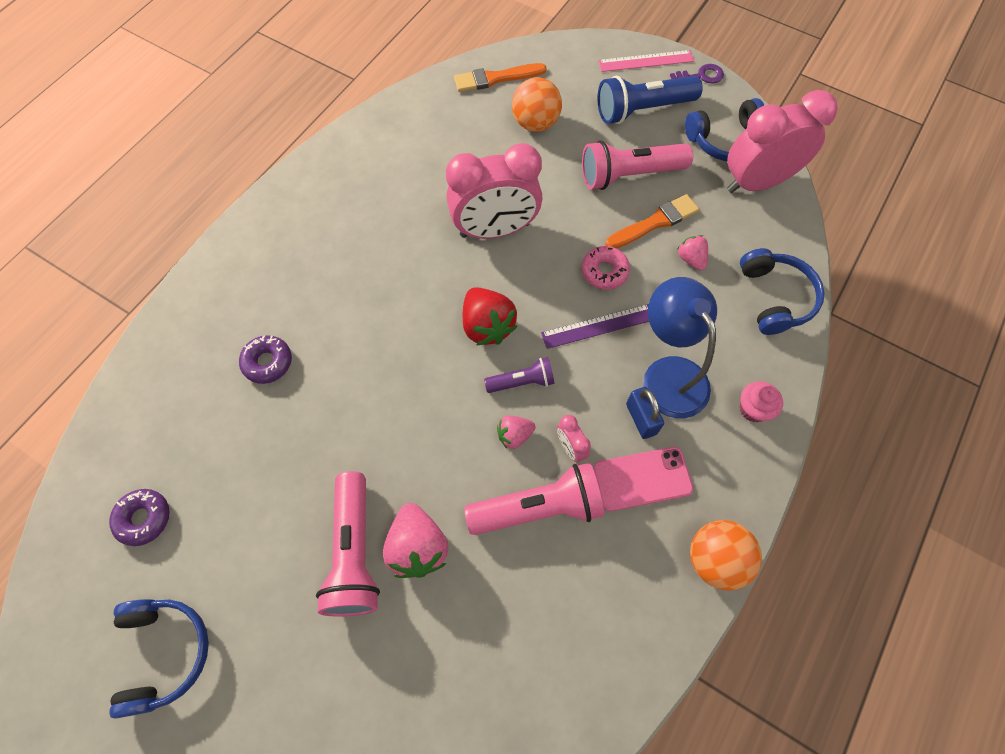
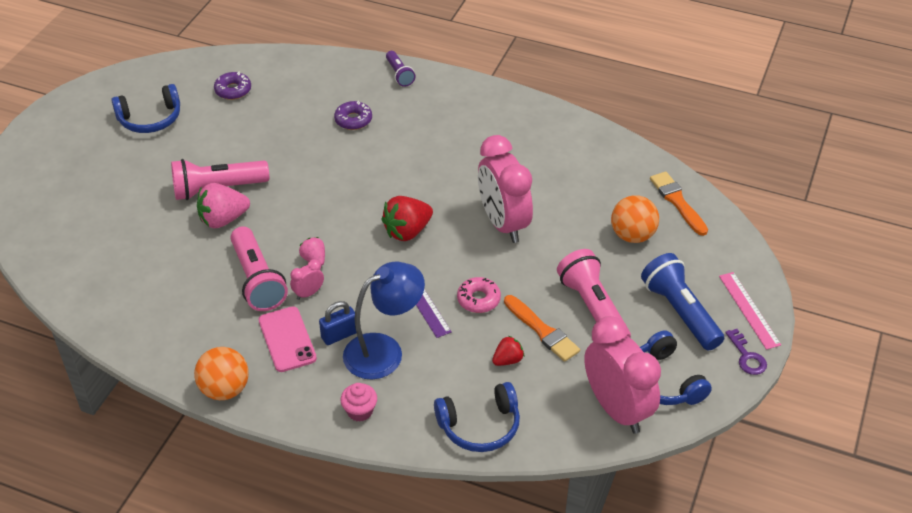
camera: 80 degrees right, 20 degrees down
(522, 382) = (361, 258): purple flashlight -> purple flashlight (399, 74)
(691, 259) = (508, 360): pink strawberry -> red strawberry

